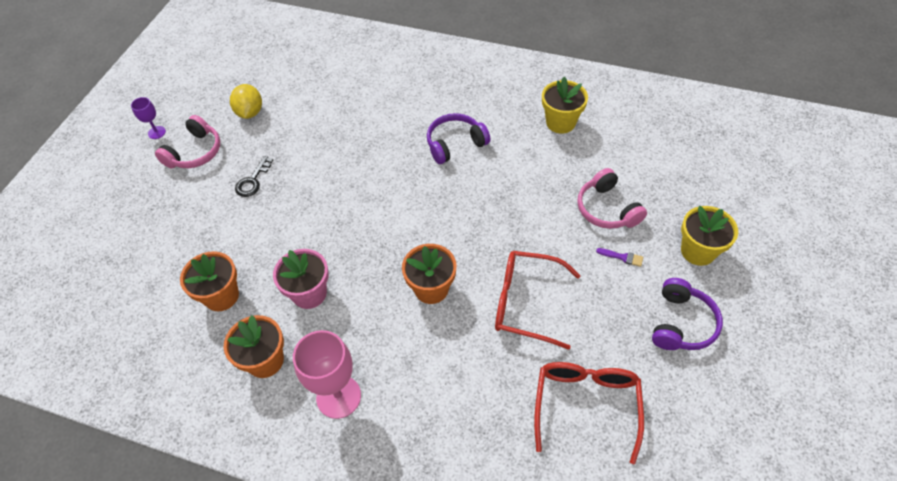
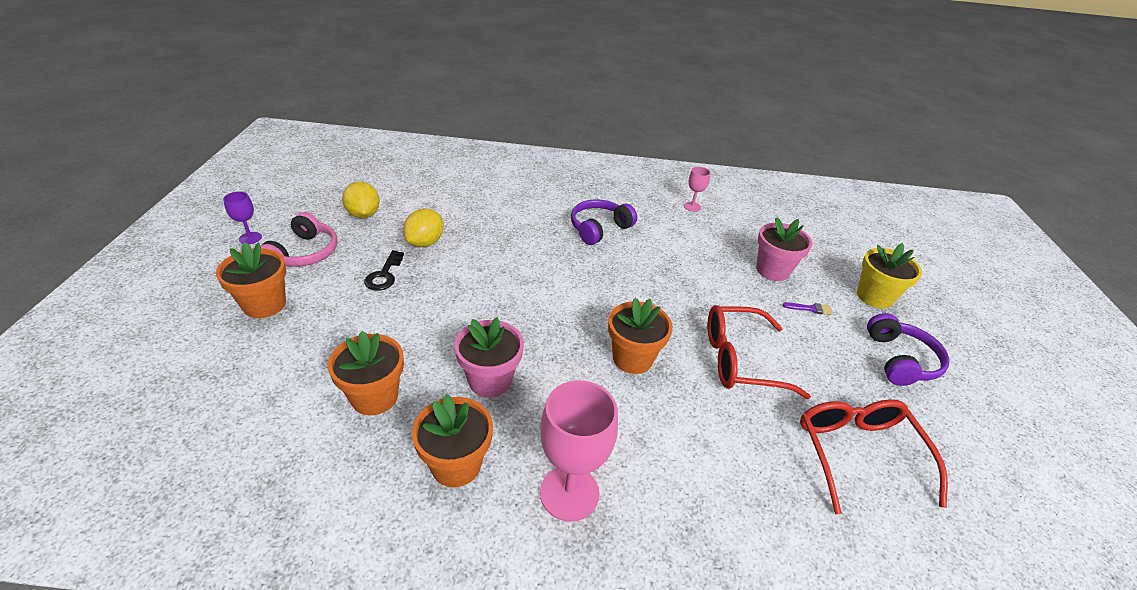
camera: 20 degrees left, 15 degrees down
(158, 202) = (264, 304): none -> orange flower pot
(294, 148) = (425, 242): none -> yellow lemon
(560, 122) = (692, 206): yellow flower pot -> pink goblet
(607, 209) = (772, 270): pink headphones -> pink flower pot

